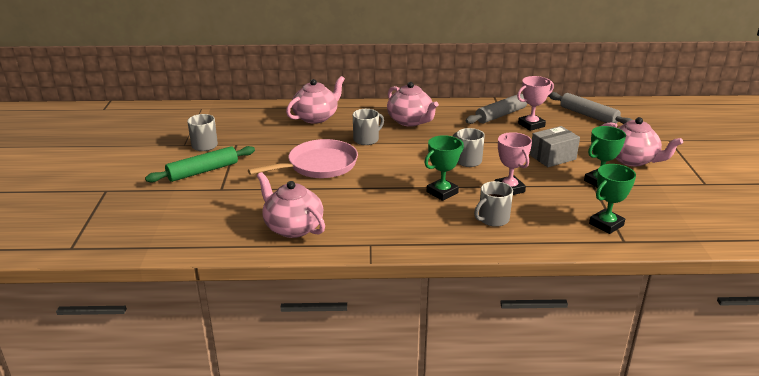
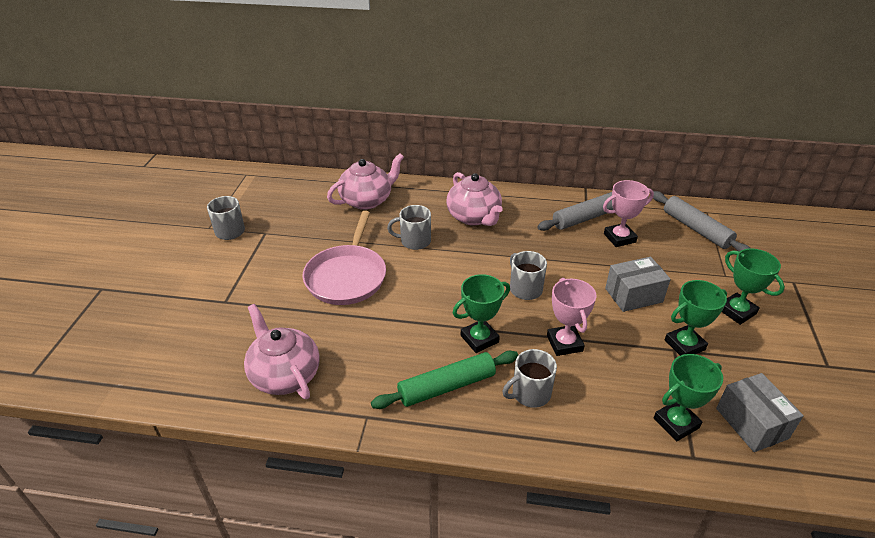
camera: 10 degrees right, 10 degrees up
(203, 171) = (214, 271): green rolling pin -> green rolling pin (447, 386)
(319, 165) = (347, 276): pink pan -> pink pan turned 120 degrees clockwise
(367, 139) = (414, 241): grey mug -> grey mug turned 150 degrees counterclockwise
(632, 160) = (736, 311): pink teapot -> green trophy
(660, 219) = (751, 423): none -> grey box

